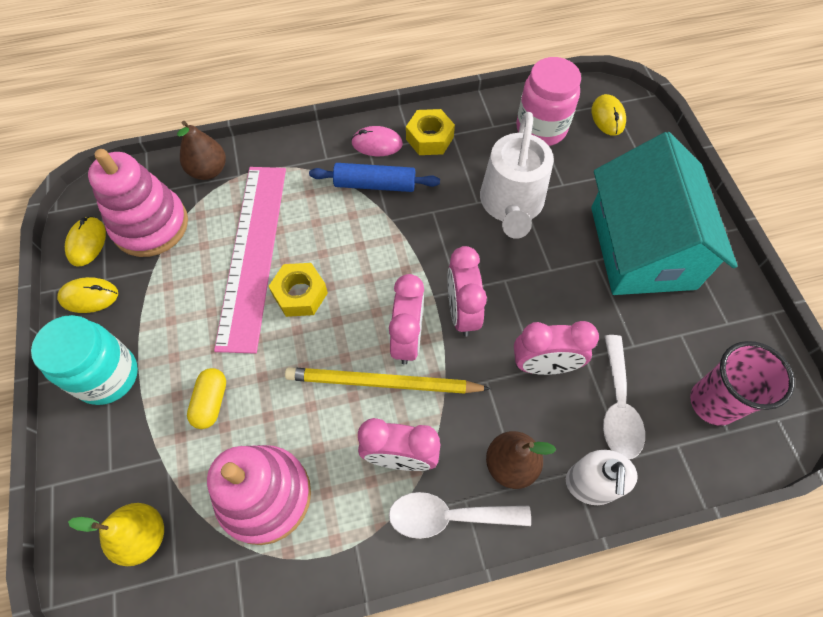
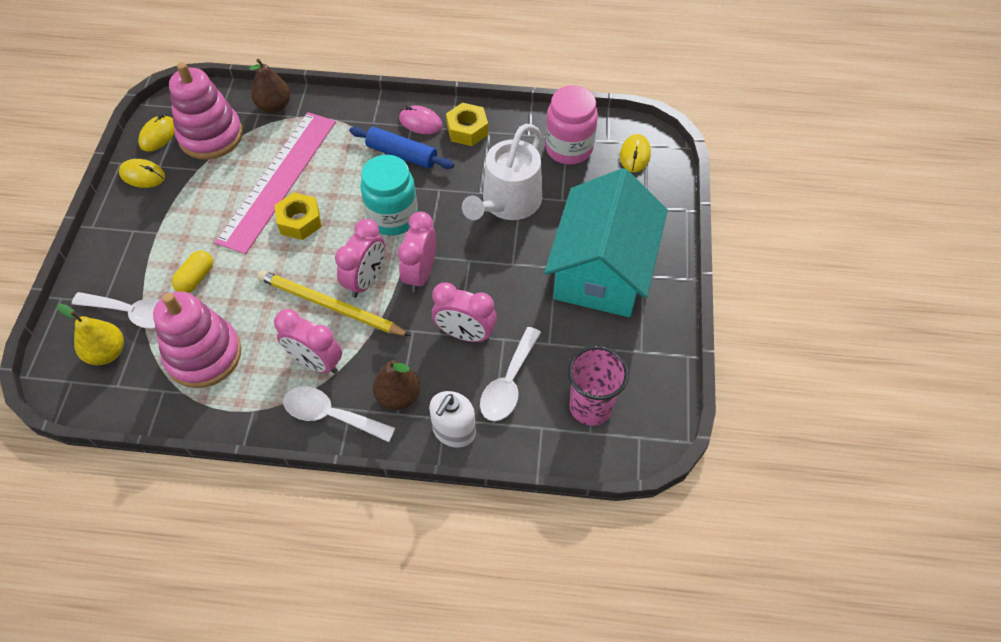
camera: 20 degrees right, 5 degrees down
(107, 376) = (131, 236): turquoise jar -> turquoise jar (393, 217)
(154, 473) = (133, 313): none -> white spoon

